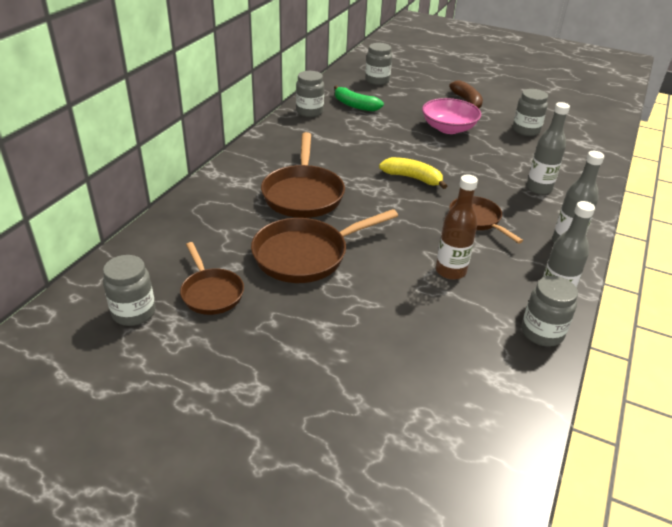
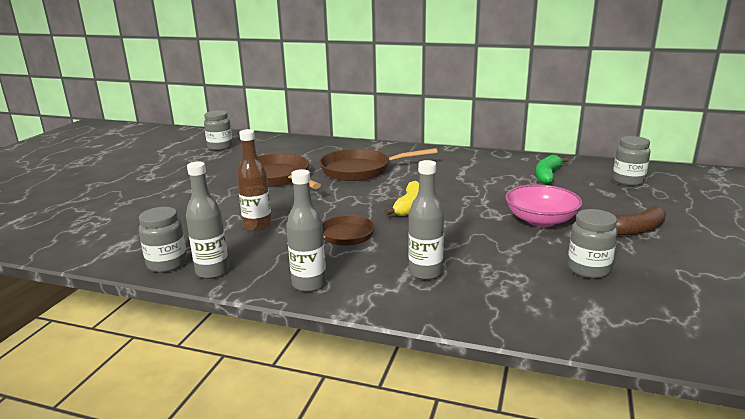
camera: 85 degrees right, 15 degrees down
(211, 292) = (236, 159): brown pan -> none
(309, 112) = (511, 160): grey jar -> none

